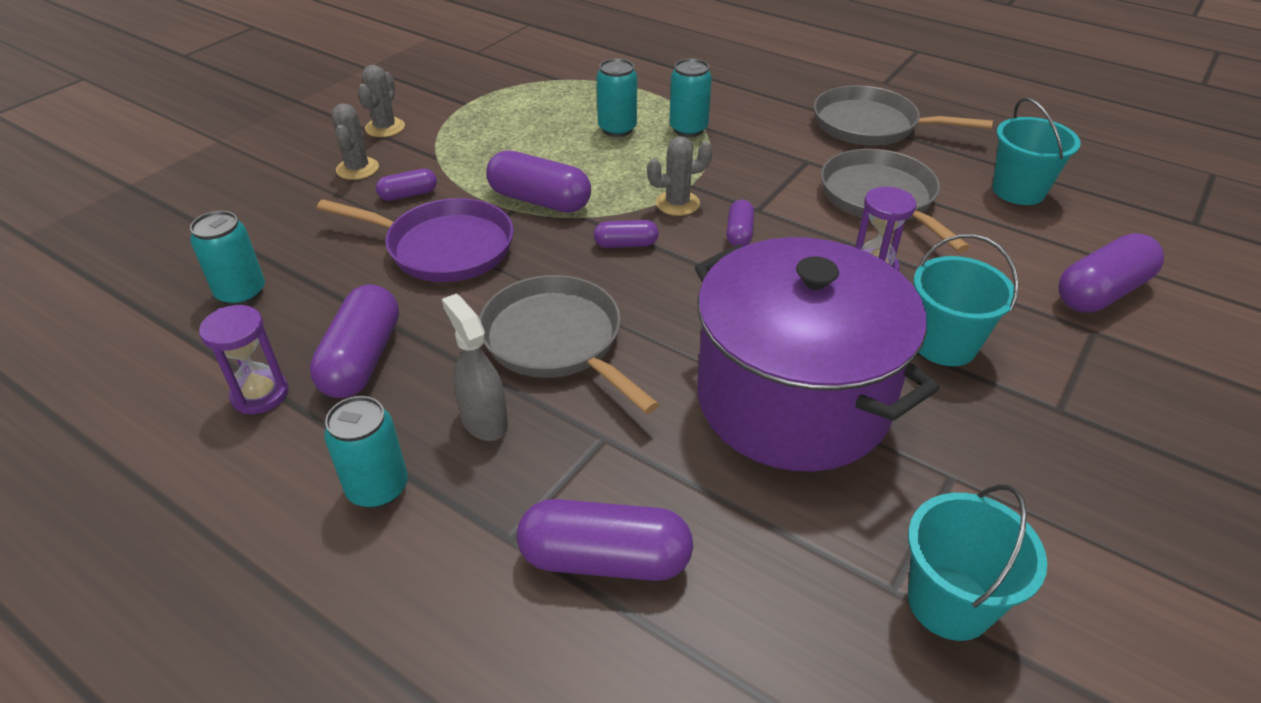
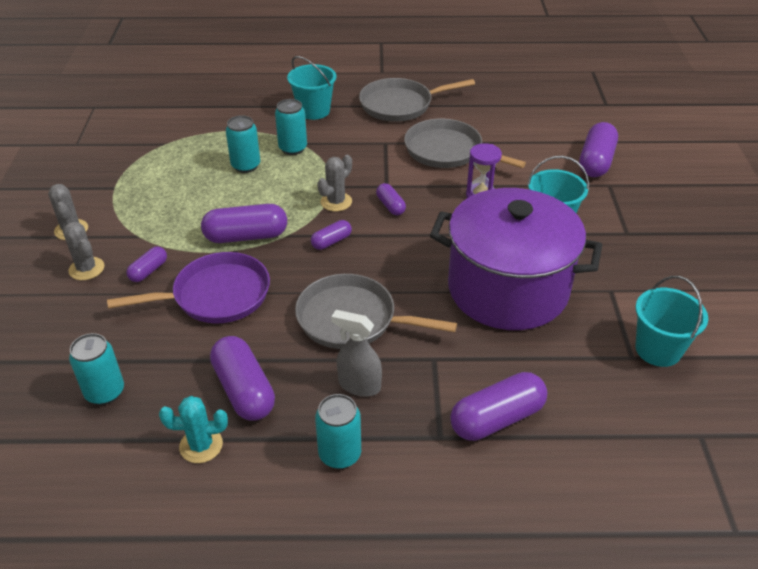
camera: 35 degrees left, 0 degrees up
(260, 394) = (201, 445): purple hourglass -> turquoise cactus
(1018, 191) = (512, 118): turquoise bucket -> turquoise bucket (314, 111)

